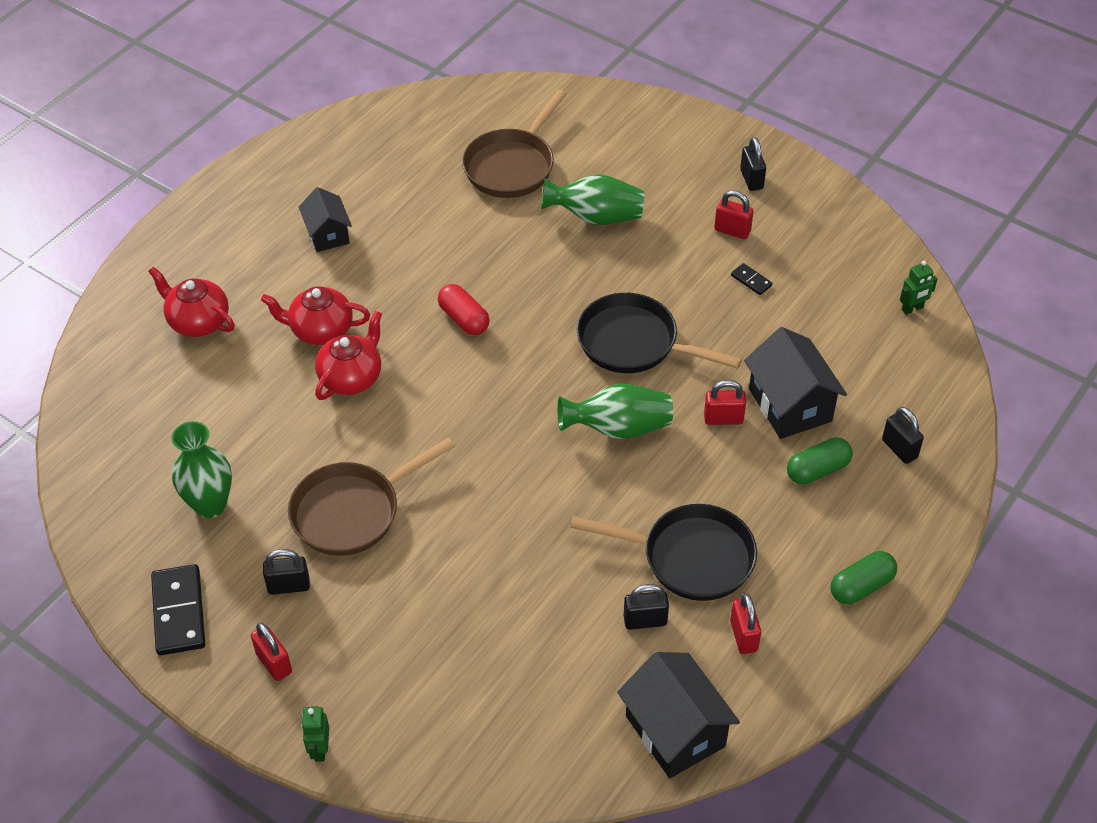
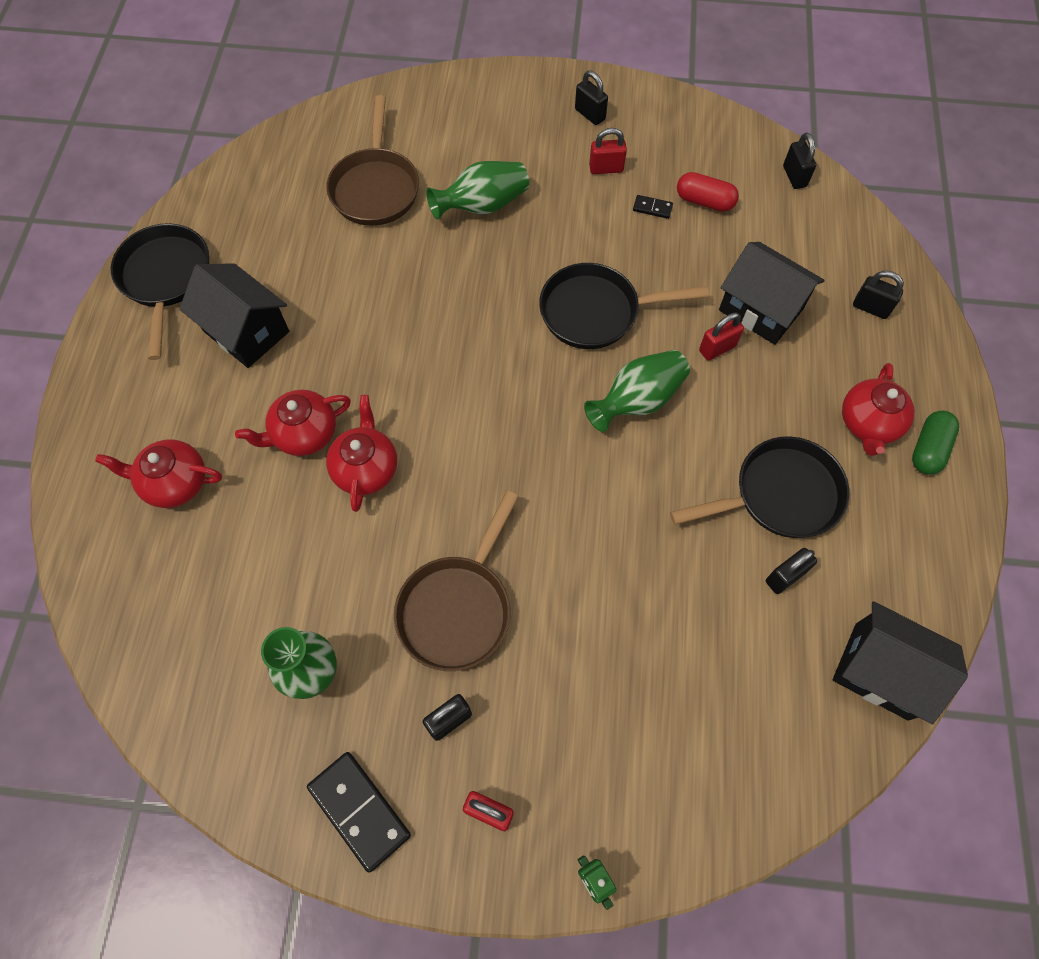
camera: 30 degrees left, 15 degrees up
(291, 168) = (166, 279): none -> black pan
(328, 234) = (246, 331): black house -> black house, size x1.58
(464, 319) = (431, 359): red capsule -> red capsule (704, 201)
(743, 636) = (872, 546): red padlock -> none
(817, 470) = (823, 359): green capsule -> none
(819, 540) = (868, 424): none -> red teapot
(912, 309) = (794, 176): green robot -> black padlock

